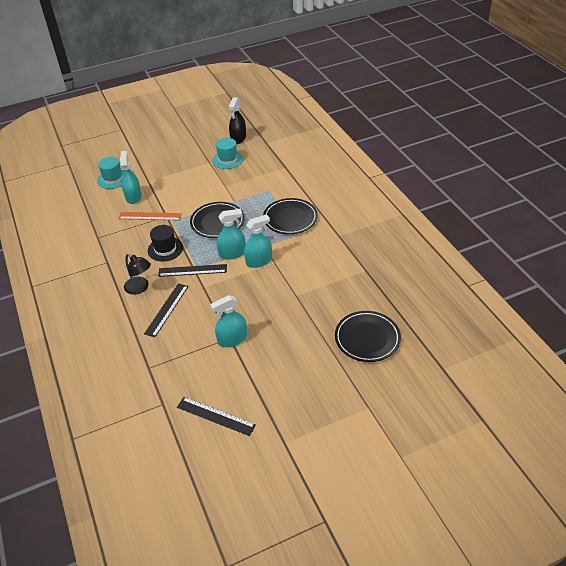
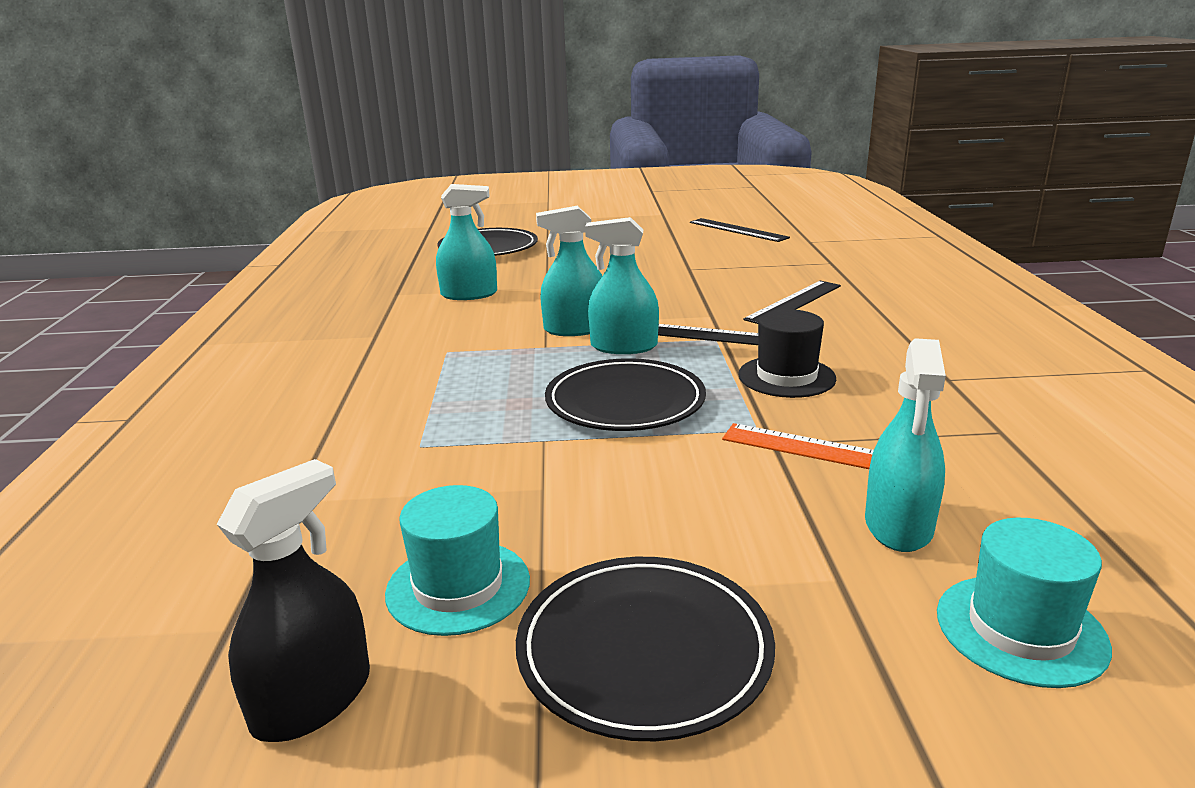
camera: 160 degrees left, 20 degrees down
(140, 288) = (852, 331): black lamp -> none
(232, 339) = (685, 267): turquoise spray bottle -> turquoise spray bottle (469, 294)
(290, 218) = (438, 377): black plate -> black plate (644, 651)

